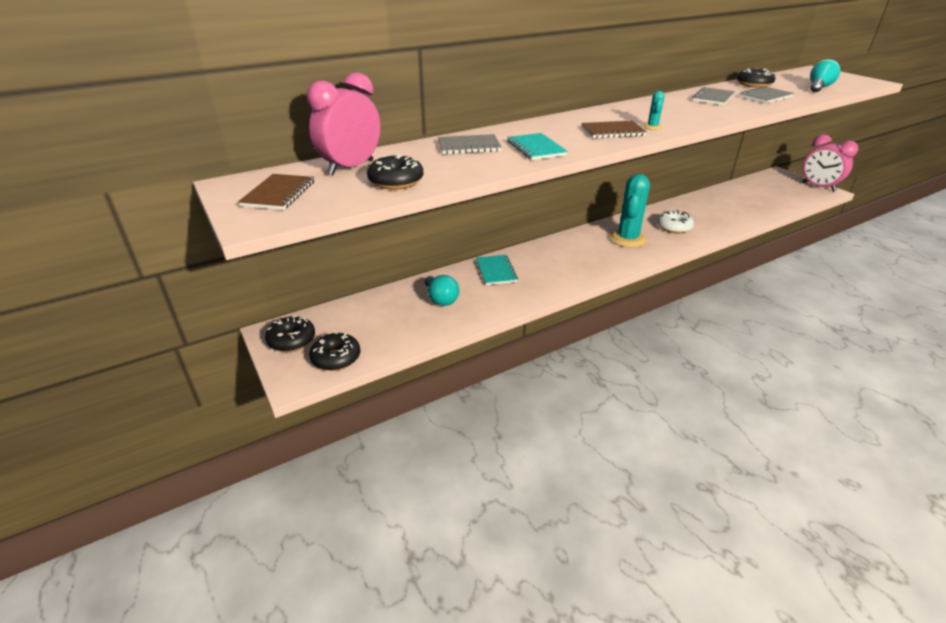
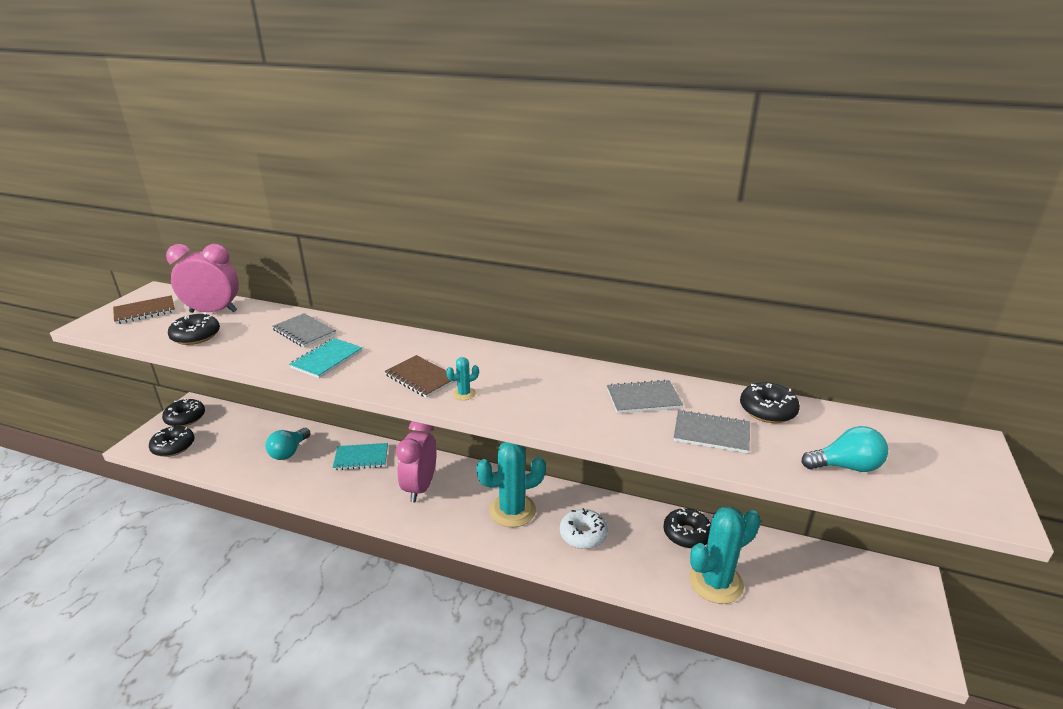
camera: 50 degrees right, 5 degrees down
(496, 271) = (361, 458): turquoise notebook -> turquoise notebook turned 45 degrees clockwise
(702, 202) = (686, 534): none -> black donut
(746, 210) = (716, 582): none -> turquoise cactus
(818, 187) = (923, 640): pink clock -> pink clock (420, 487)

